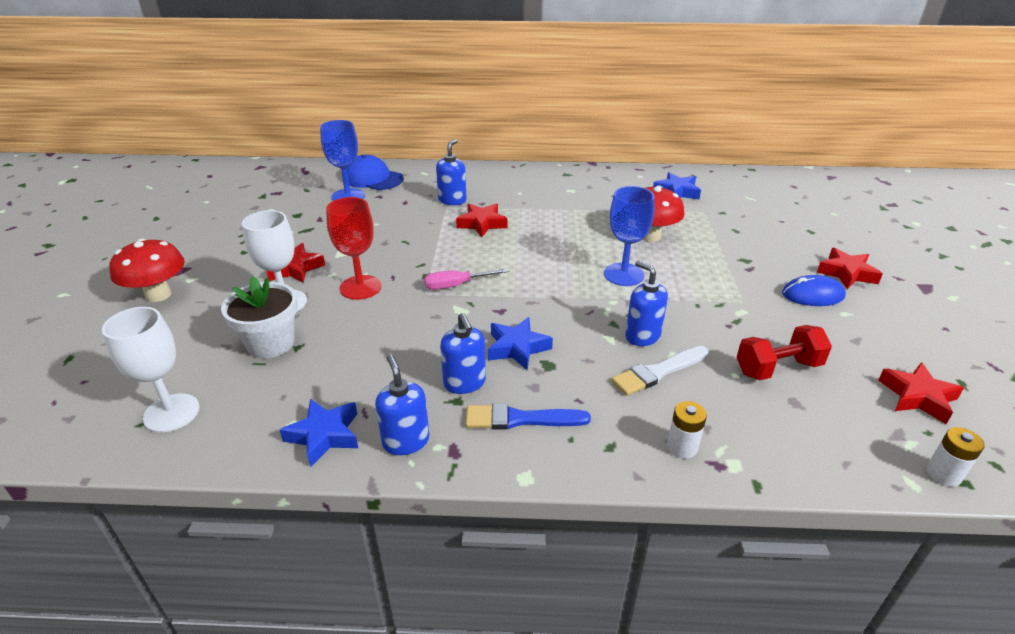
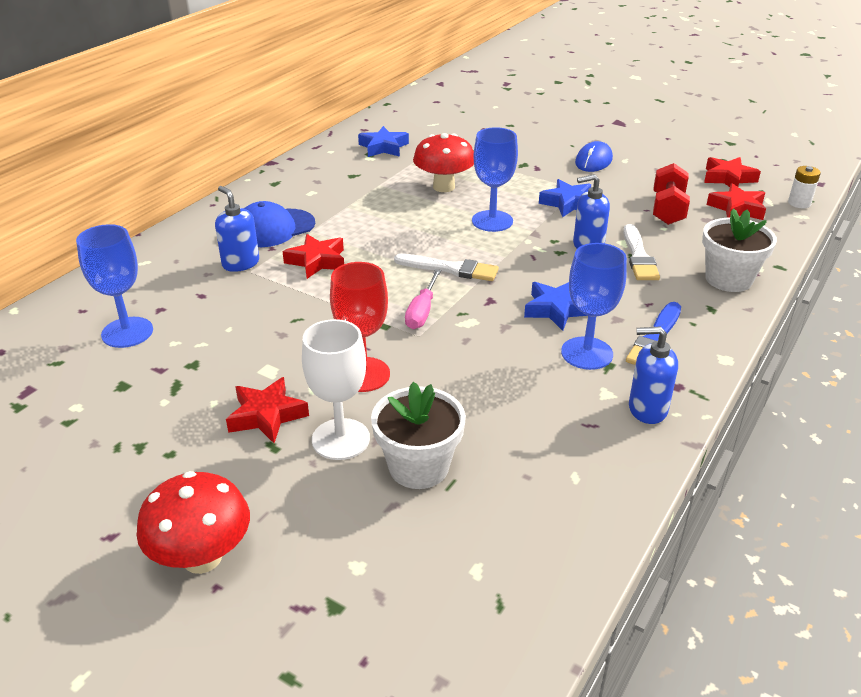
camera: 60 degrees left, 0 degrees up
(171, 413) = (497, 573): white goblet -> none
(324, 435) = (609, 458): blue star -> blue star (568, 203)
(373, 178) = (104, 302): blue cap -> blue cap (274, 228)
(465, 383) = (587, 353): blue soap dispenser -> blue goblet
(528, 278) = (450, 269): none -> white brush
(682, 447) = (728, 279): white battery -> white flower pot
(846, 273) = (578, 138): red star -> red star (737, 208)

